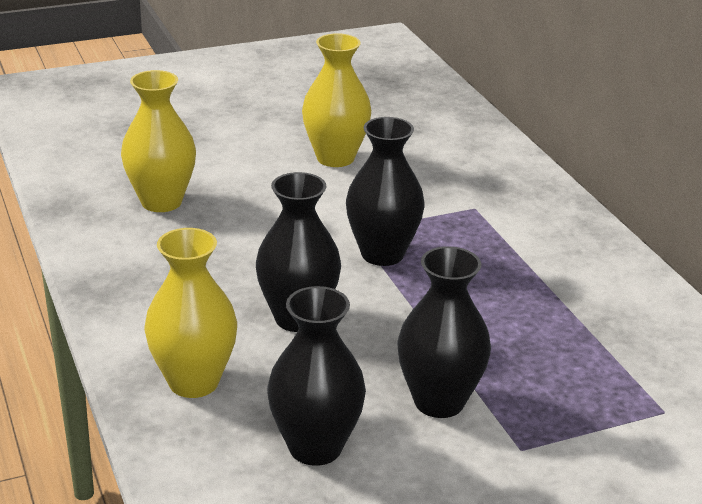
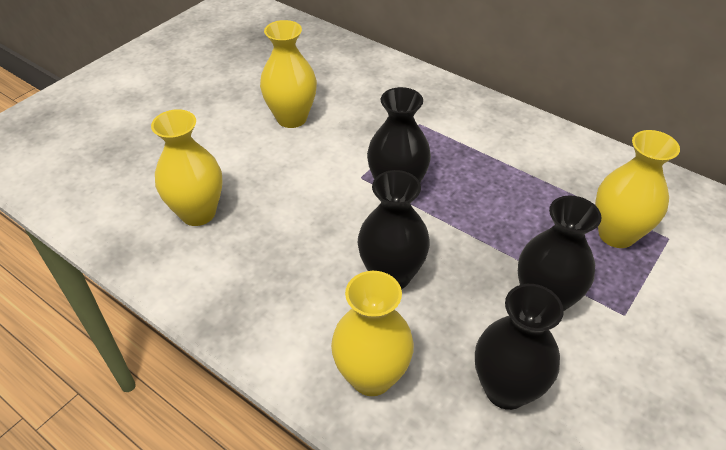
camera: 30 degrees left, 15 degrees up
(598, 383) = (616, 234): none -> yellow vase

